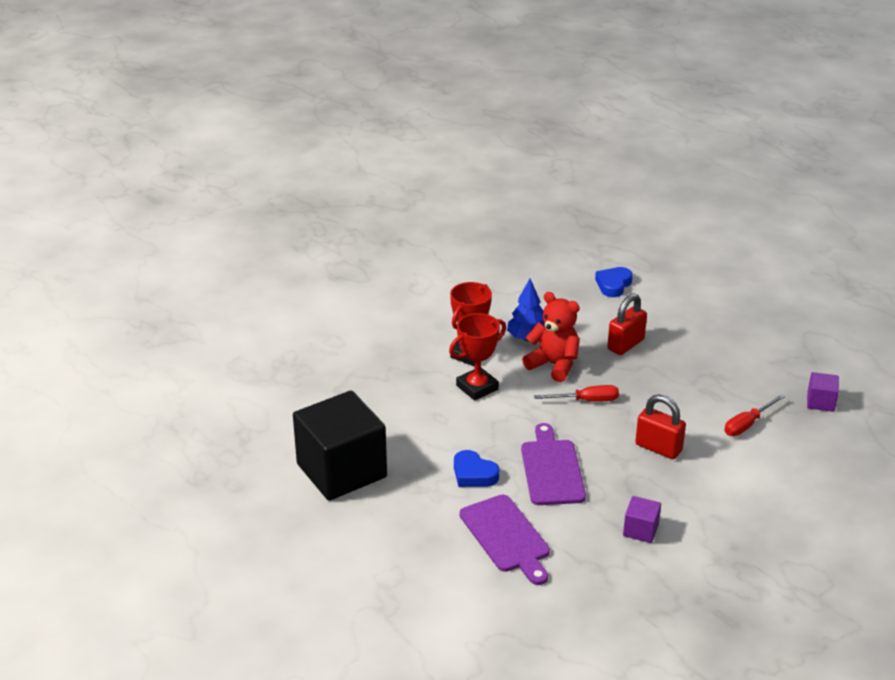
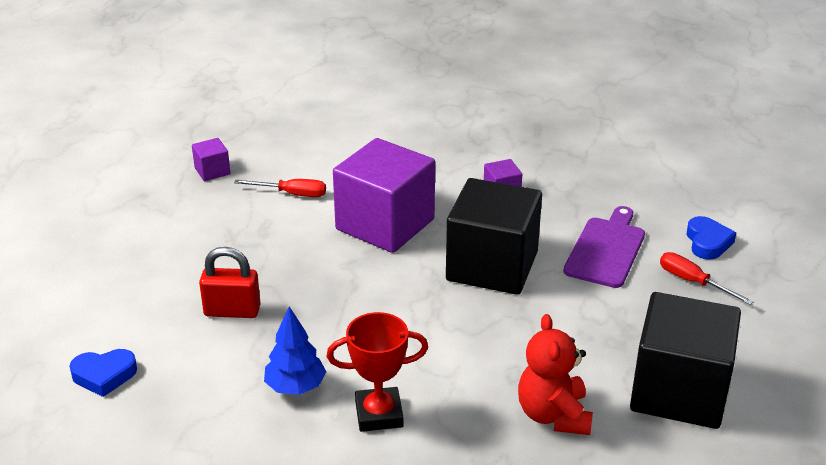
camera: 130 degrees left, 0 degrees up
(473, 474) = (561, 306): blue heart -> blue heart (707, 242)
(477, 387) = (432, 375): red trophy -> none
(552, 469) = (492, 266): purple cutting board -> black cube
(554, 365) = (327, 342): red teddy bear -> red teddy bear (553, 415)
(586, 401) = (364, 292): red screwdriver -> red screwdriver (693, 282)
(658, 448) = (385, 224): red padlock -> purple cube

